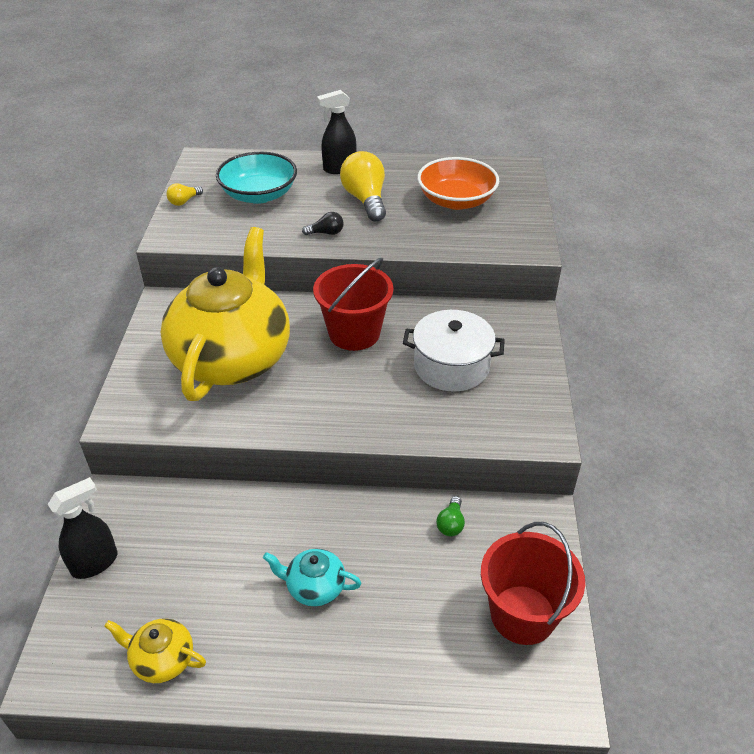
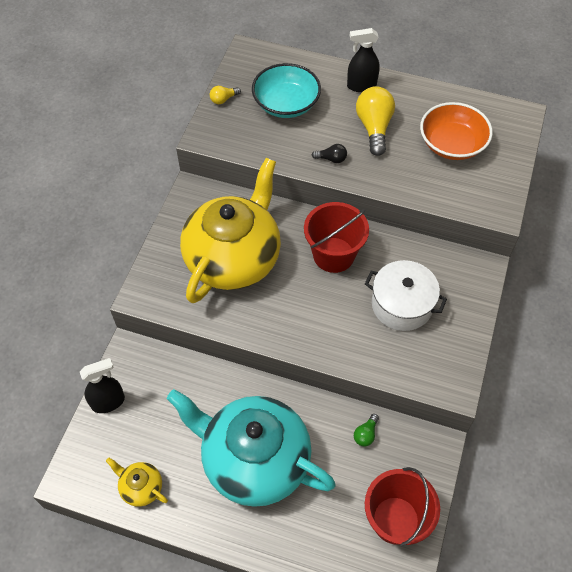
camera: 15 degrees right, 15 degrees up
(314, 587) = (254, 460): turquoise teapot -> turquoise teapot, size x2.49

